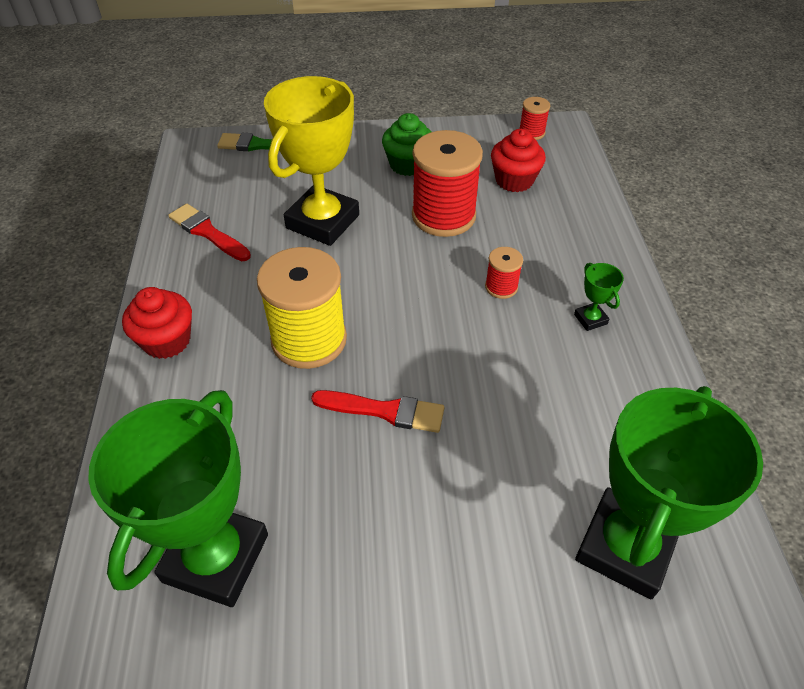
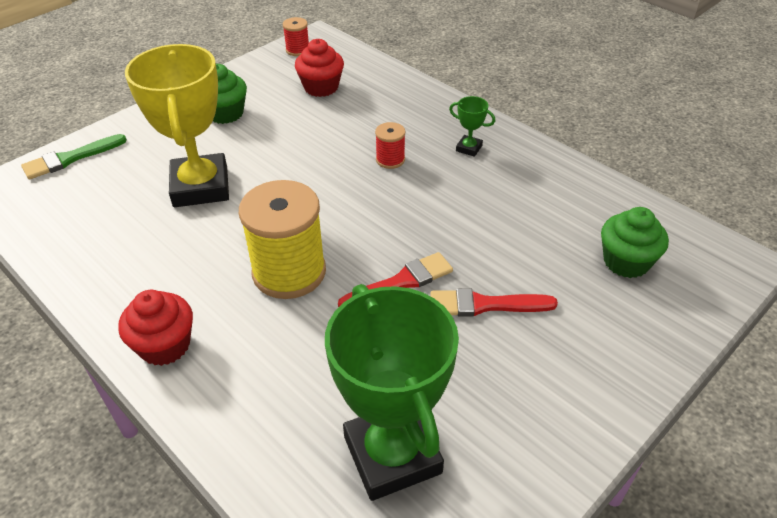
camera: 40 degrees left, 5 degrees down
(207, 232) = (101, 247): red brush -> red brush (485, 305)
(443, 216) = (295, 135): red spool -> none
(625, 547) = (626, 262): green trophy -> green cupcake

